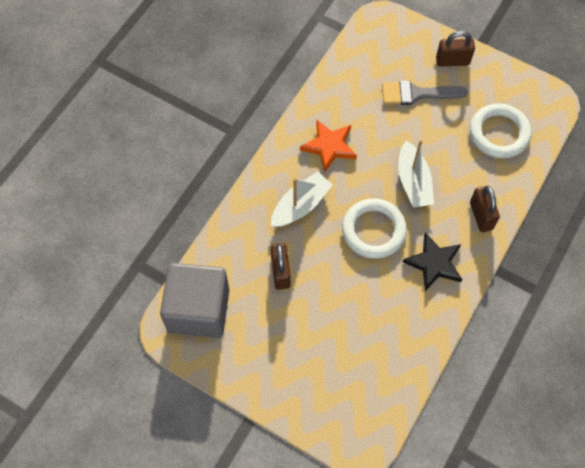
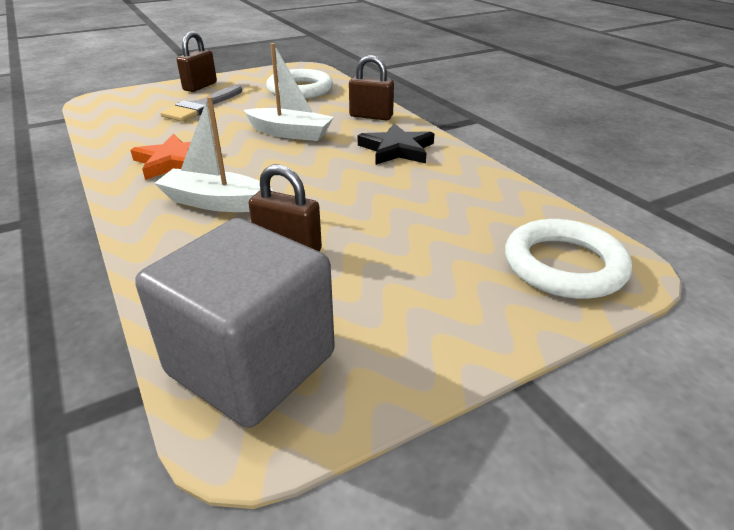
camera: 60 degrees left, 30 degrees down
(300, 206) = (216, 202): white boat -> white boat turned 60 degrees counterclockwise
(373, 230) = (316, 168): white ring -> white ring (564, 265)

